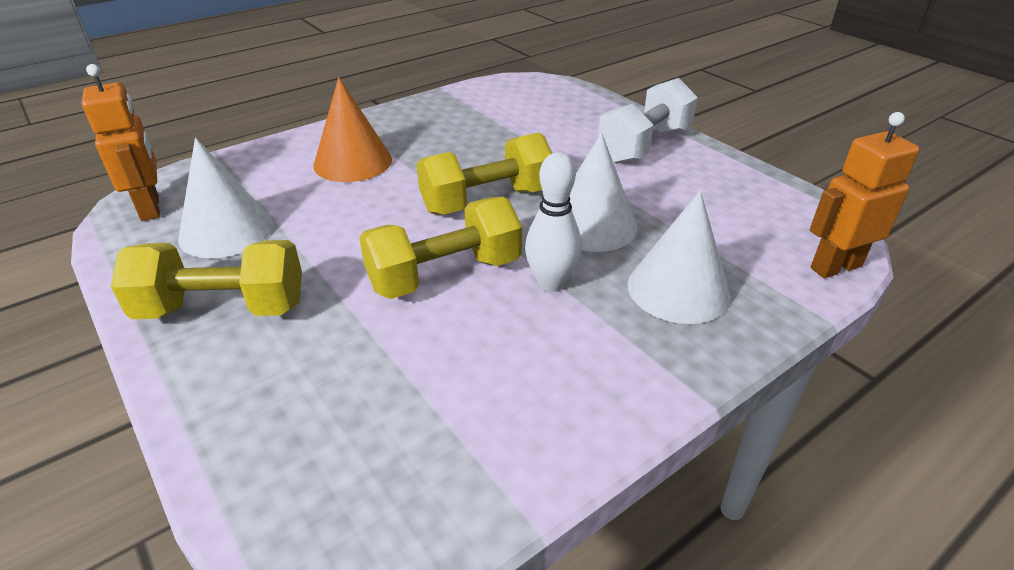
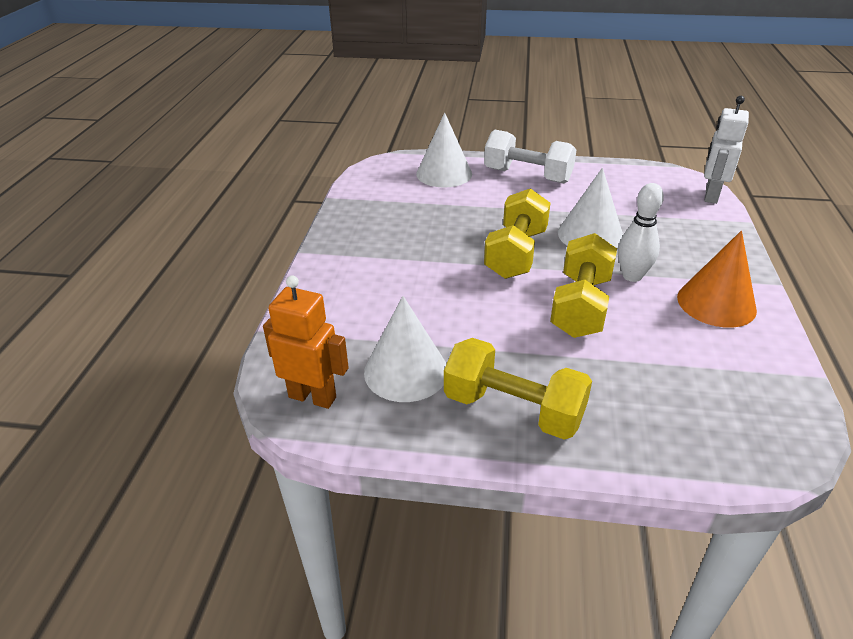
camera: 45 degrees left, 0 degrees up
(222, 309) = (513, 409): yellow dumbbell -> yellow dumbbell turned 75 degrees clockwise
(353, 162) = (386, 278): orange cone -> orange cone (716, 303)
(644, 145) = (527, 176): white dumbbell -> white dumbbell turned 60 degrees counterclockwise
(678, 289) = (681, 243): white cone -> white cone (444, 174)
(835, 267) = (710, 195): orange robot -> white robot

